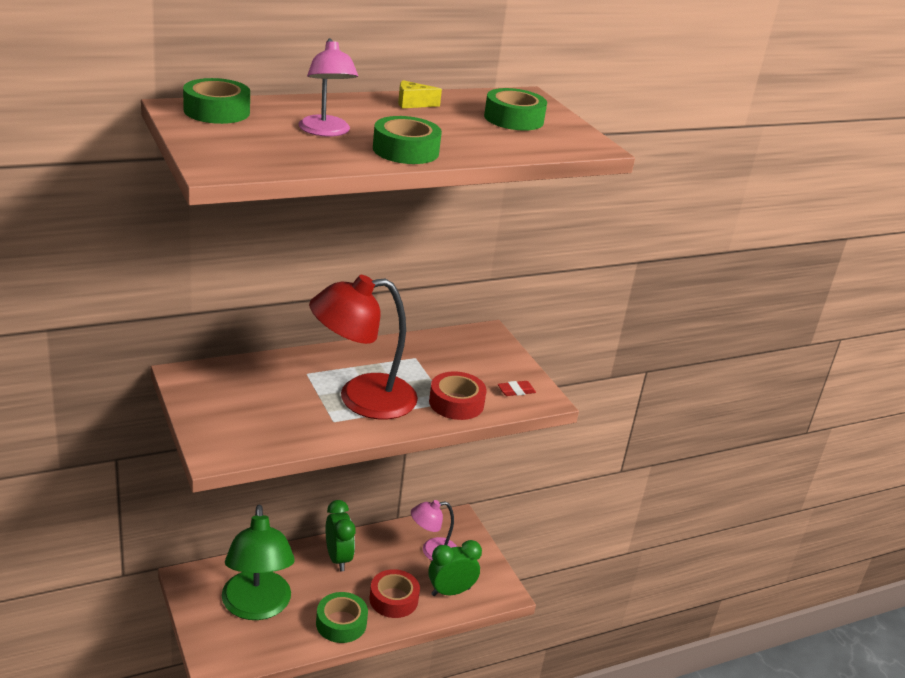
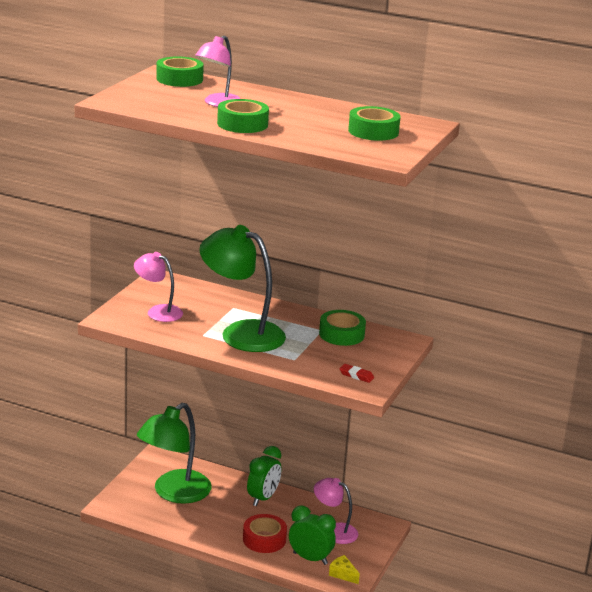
camera: 50 degrees right, 5 degrees down
(249, 417) = (158, 311): none -> pink lamp
(341, 623) = (211, 530): green tape -> green tape (341, 334)
(361, 399) = (241, 333): red lamp -> green lamp
(412, 104) = (321, 106): yellow cheese -> yellow cheese (342, 574)
(456, 403) = (299, 362): red tape -> none

